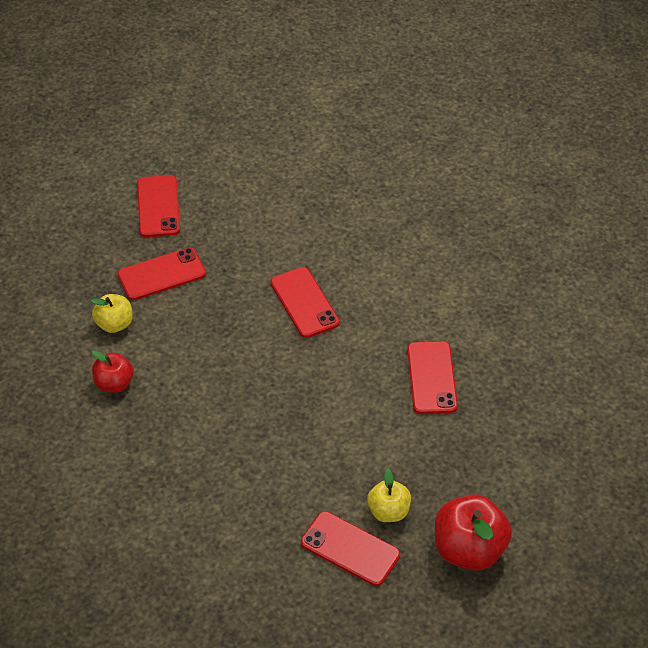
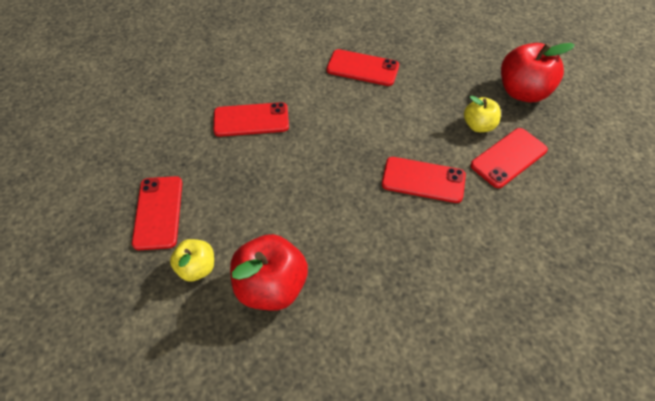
camera: 70 degrees left, 5 degrees up
(114, 383) = (271, 287): red apple -> red apple, size x1.72
(158, 206) = (72, 194): red phone -> red phone (423, 180)

